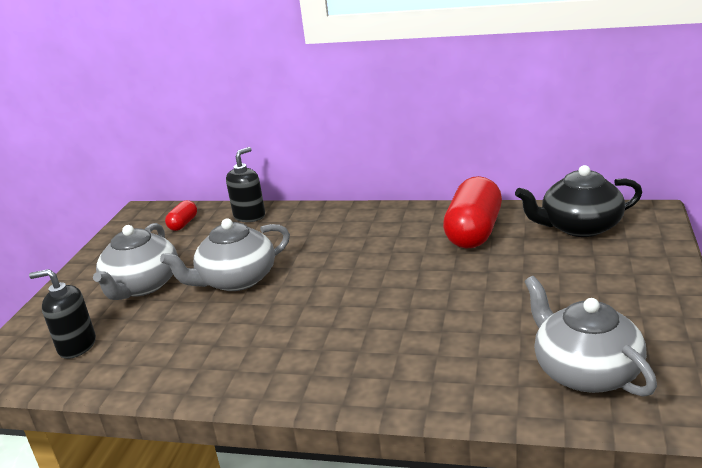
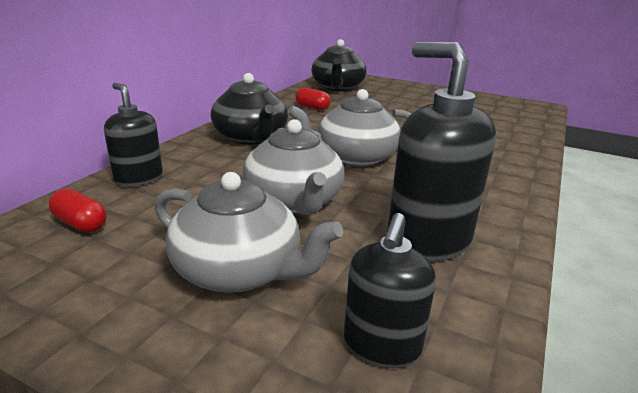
camera: 80 degrees left, 0 degrees up
(193, 348) = (428, 239): none -> black soap dispenser
(355, 228) = (251, 137): none -> black teapot
(474, 232) = (312, 107): red capsule -> red capsule, size x0.47
(585, 371) = (500, 116): grey teapot -> grey teapot (355, 157)

